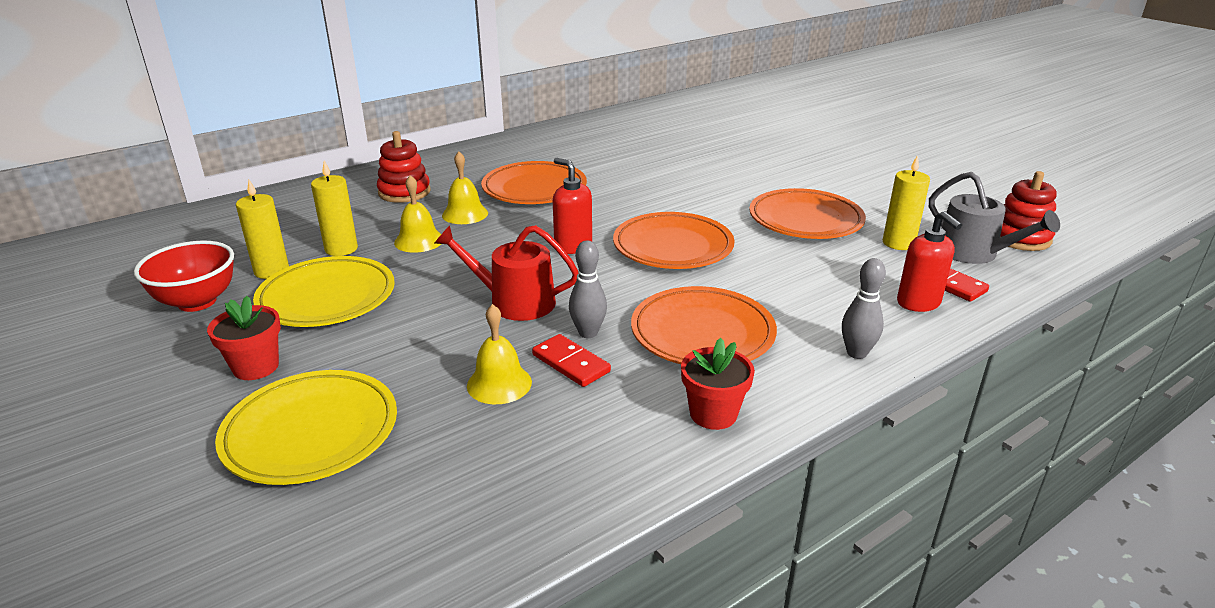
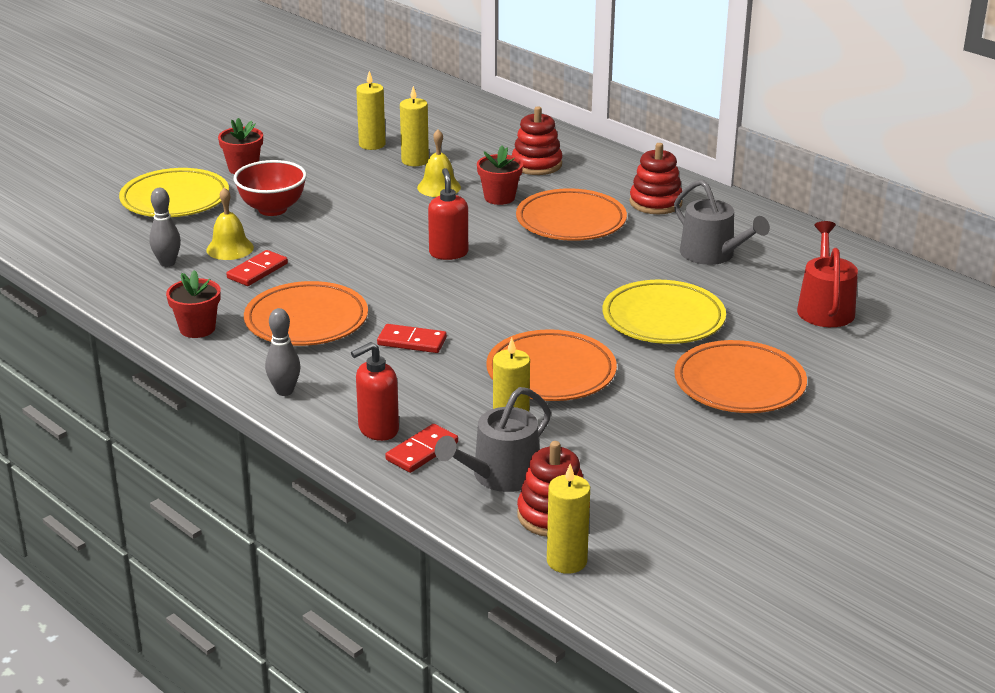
camera: 80 degrees right, 0 degrees up
(197, 302) = (321, 132): red bowl -> red bowl (272, 209)
(327, 298) = (335, 171): yellow plate -> yellow plate (663, 319)
(465, 214) = (499, 197): yellow bell -> red flower pot
(514, 302) = (343, 240): red watering can -> red watering can (825, 308)
(518, 156) = (655, 203): none -> red stacking toy
(573, 246) = (448, 253): red soap dispenser -> red soap dispenser turned 45 degrees counterclockwise
(588, 333) = (300, 273): grey bowling pin -> grey bowling pin (167, 263)
(618, 148) = (712, 254): none -> grey watering can
(673, 247) = (461, 300): orange plate -> orange plate (739, 384)
(751, 276) = (412, 342): none -> red domino
(1078, 238) = (566, 561): none -> yellow candle

